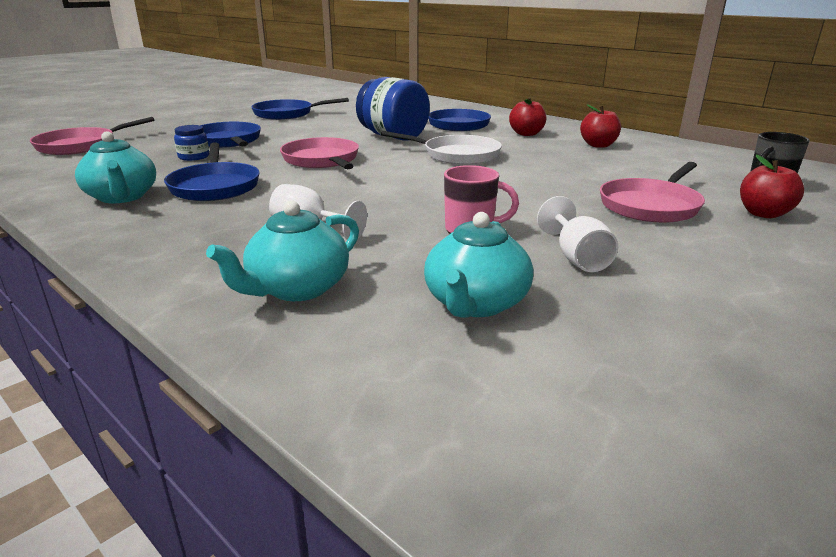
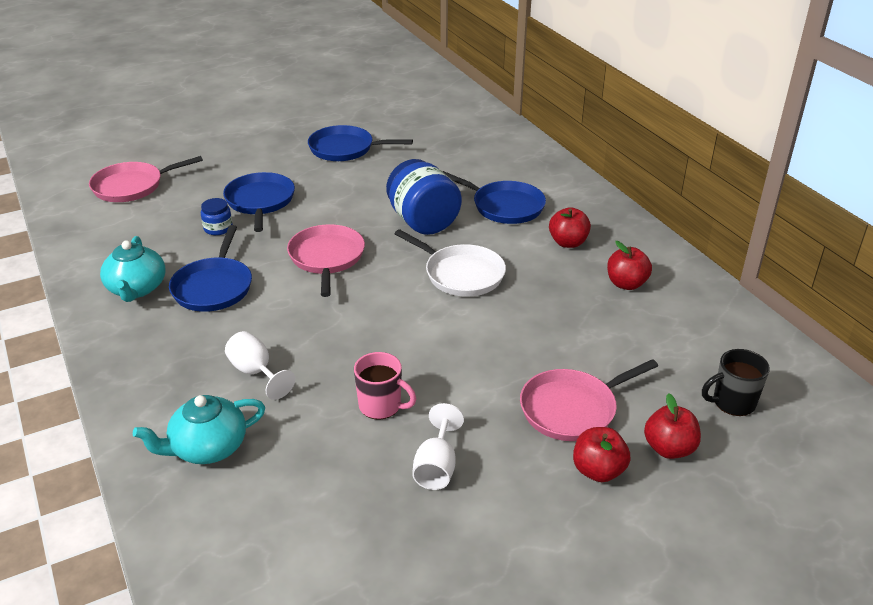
camera: 20 degrees right, 10 degrees up
(475, 303) = (318, 499): turquoise teapot -> none
(728, 235) = (598, 471): none -> red apple

